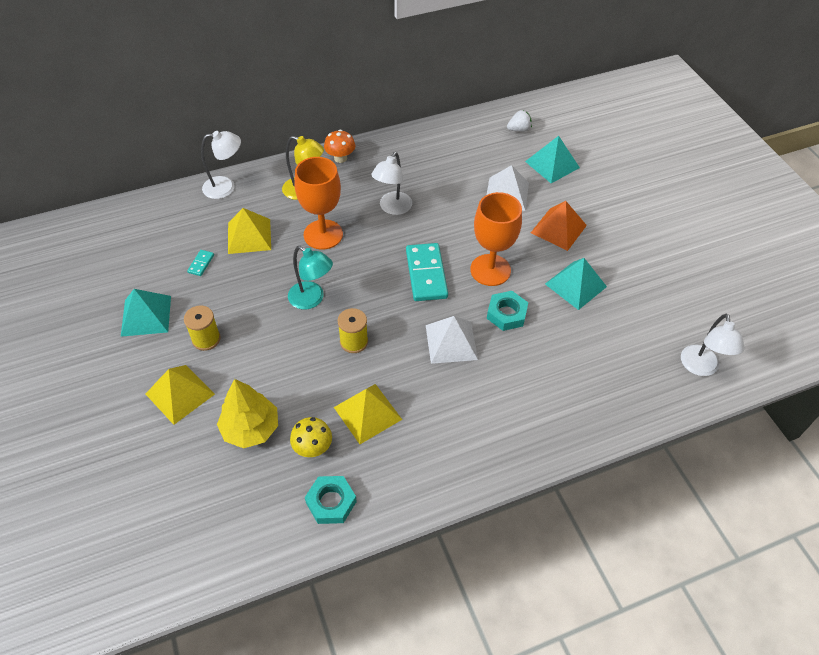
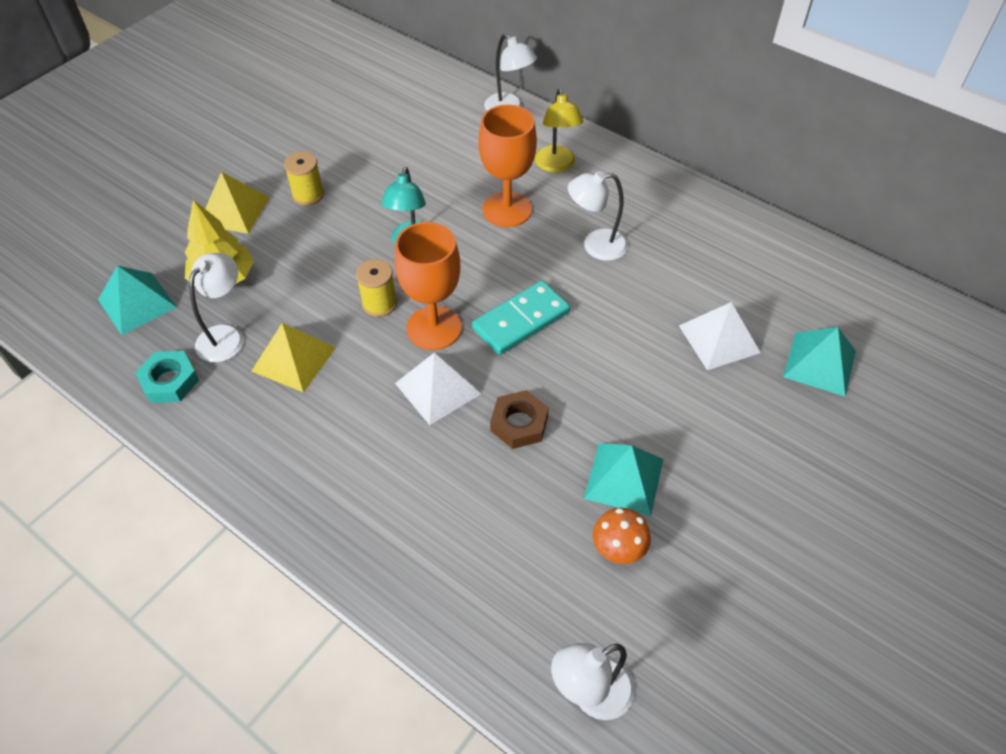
camera: 60 degrees right, 0 degrees up
(146, 315) = (308, 143): turquoise pyramid -> turquoise pyramid (137, 303)
(201, 264) = (396, 144): turquoise domino -> none
(249, 236) = (458, 158): yellow pyramid -> none
(313, 448) = (226, 336): yellow mushroom -> white lamp
(340, 158) = (631, 168): orange mushroom -> orange mushroom (618, 549)
(490, 270) = (576, 377): orange goblet -> orange goblet (434, 328)
(506, 314) = (519, 423): turquoise nut -> brown nut
(519, 129) = (847, 301): white strawberry -> none
(558, 229) = (707, 419): orange pyramid -> none

